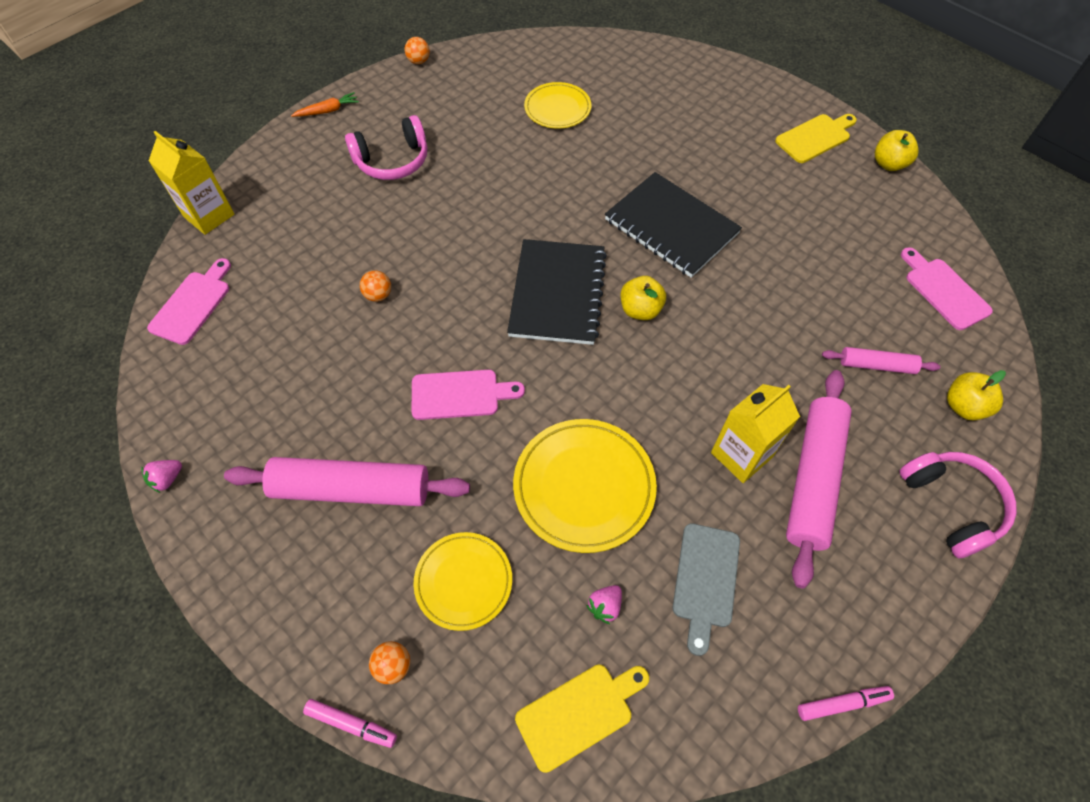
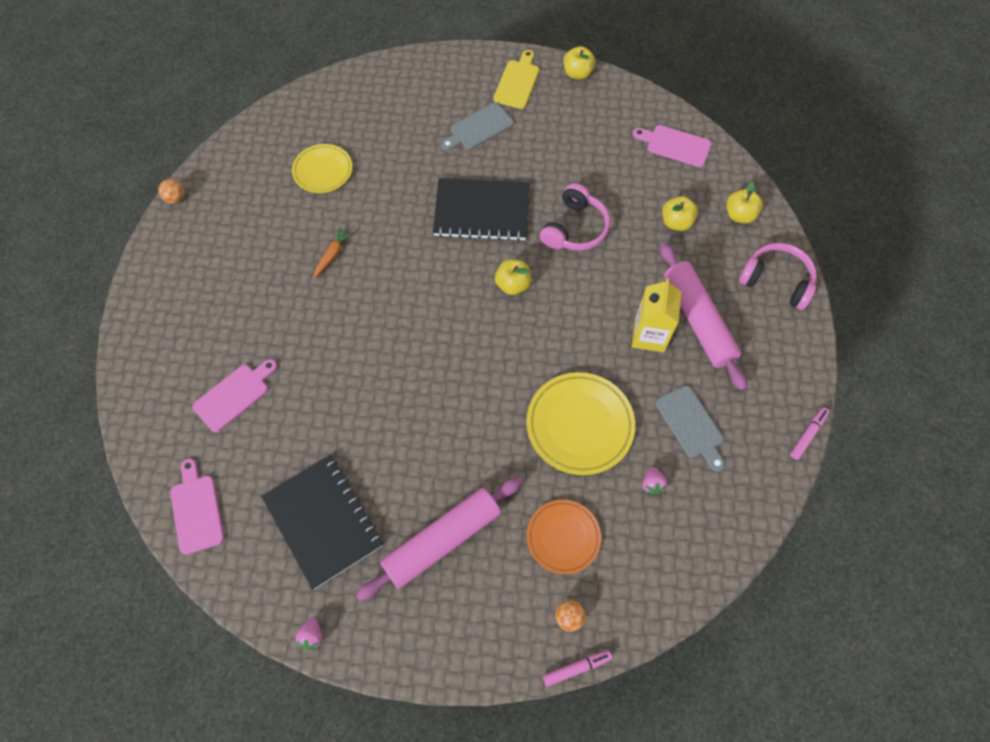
camera: 40 degrees left, 5 degrees up
(209, 215) = (134, 437): yellow carton -> none
(327, 111) = (142, 288): orange carrot -> orange carrot (332, 255)
(378, 295) = (329, 401): orange ball -> none
(392, 161) = (237, 294): pink headphones -> pink headphones (575, 228)
(460, 395) = (452, 427): pink cutting board -> pink cutting board (234, 395)
(463, 581) = (563, 537): yellow plate -> orange plate
(557, 293) = (450, 311): black notebook -> black notebook (323, 521)
(579, 713) = (689, 553): yellow cutting board -> none
(737, 155) = (479, 128): none -> grey cutting board
(876, 365) = (676, 222): pink rolling pin -> yellow apple

